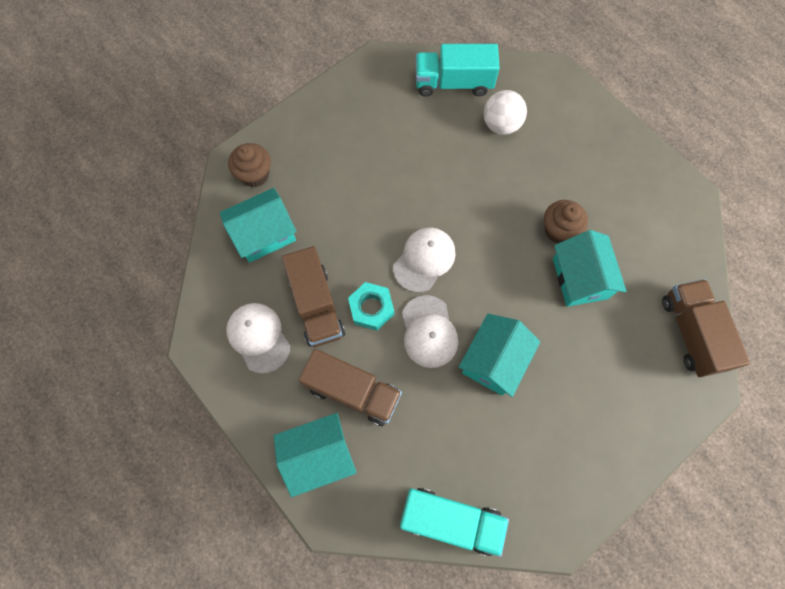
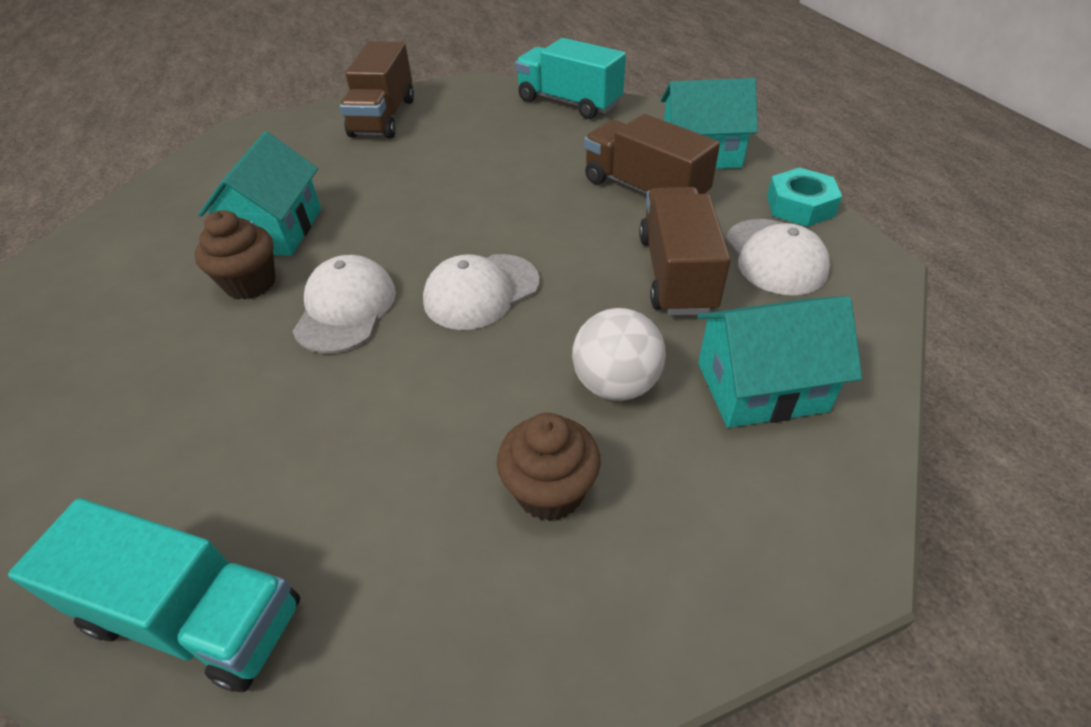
camera: 160 degrees left, 25 degrees down
(255, 175) = (780, 510): brown cupcake -> brown cupcake (550, 491)
(371, 308) = (590, 255): turquoise nut -> turquoise nut (800, 206)
(429, 331) = (519, 219): white cap -> white cap (345, 308)
(494, 360) = (451, 184): turquoise house -> none
(501, 124) = (182, 473): white ball -> white ball (616, 384)
(691, 333) = (204, 166): brown truck -> brown truck (383, 117)

